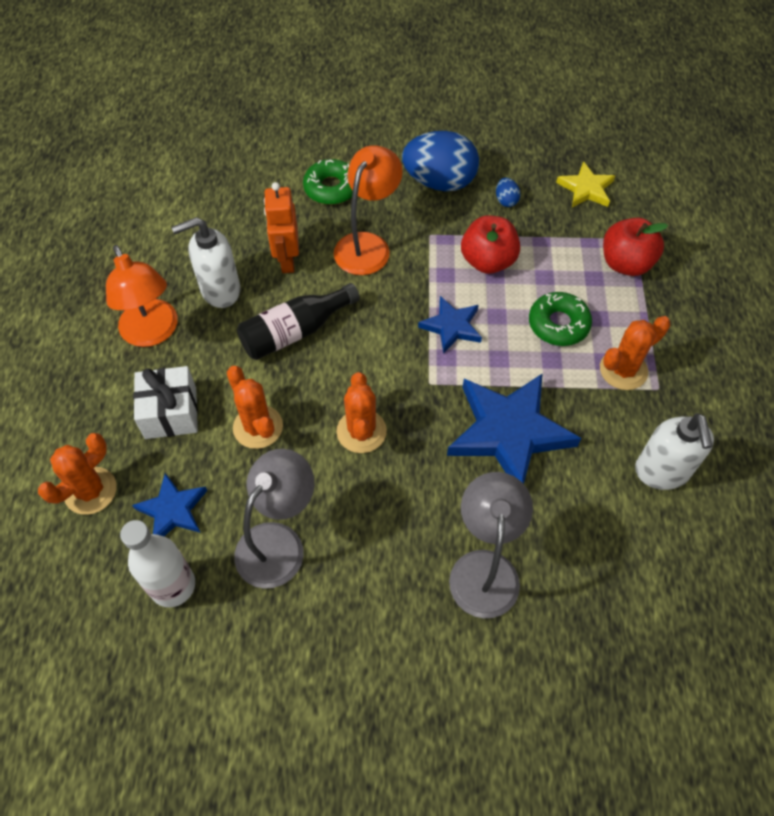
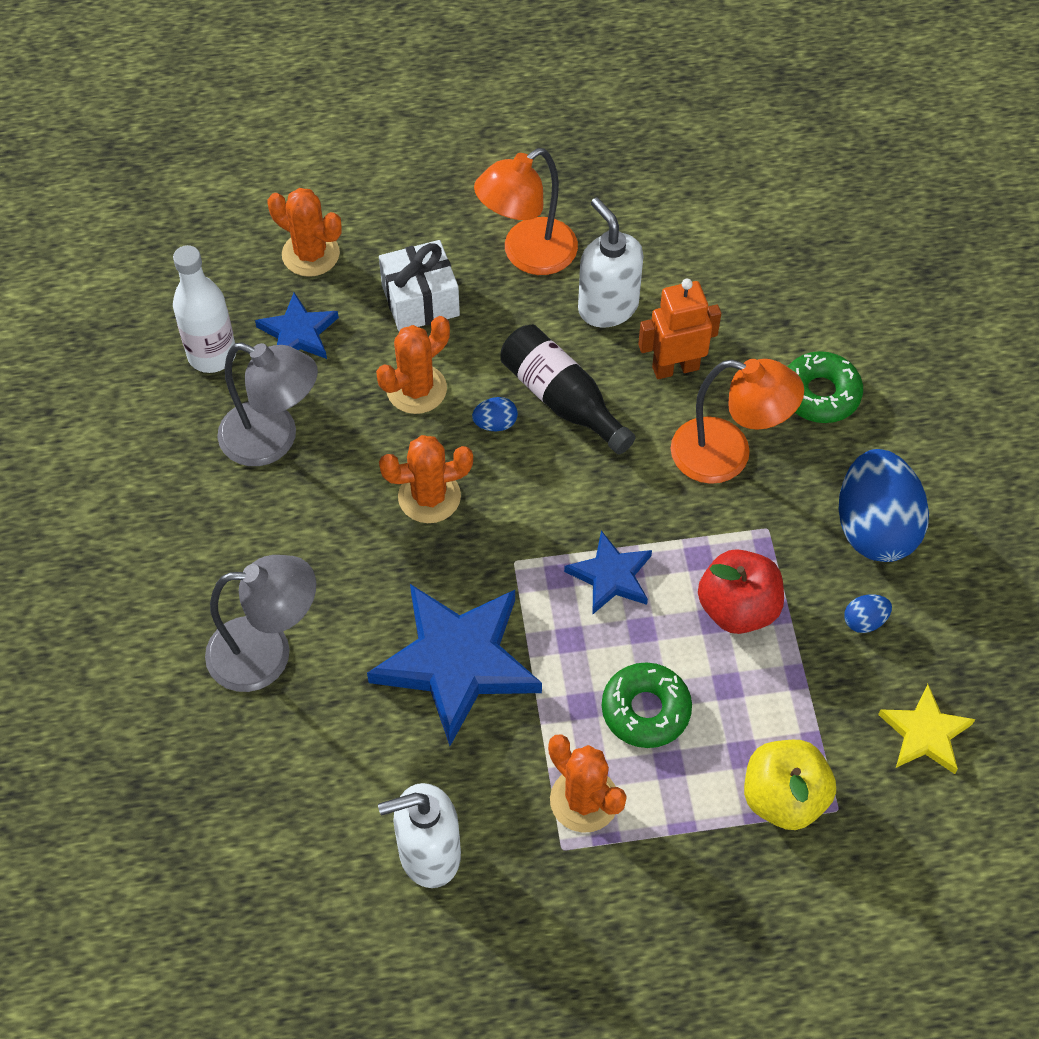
camera: 80 degrees right, 0 degrees up
(305, 377) = (495, 424): none -> blue egg
(625, 263) = (783, 798): red apple -> yellow apple

